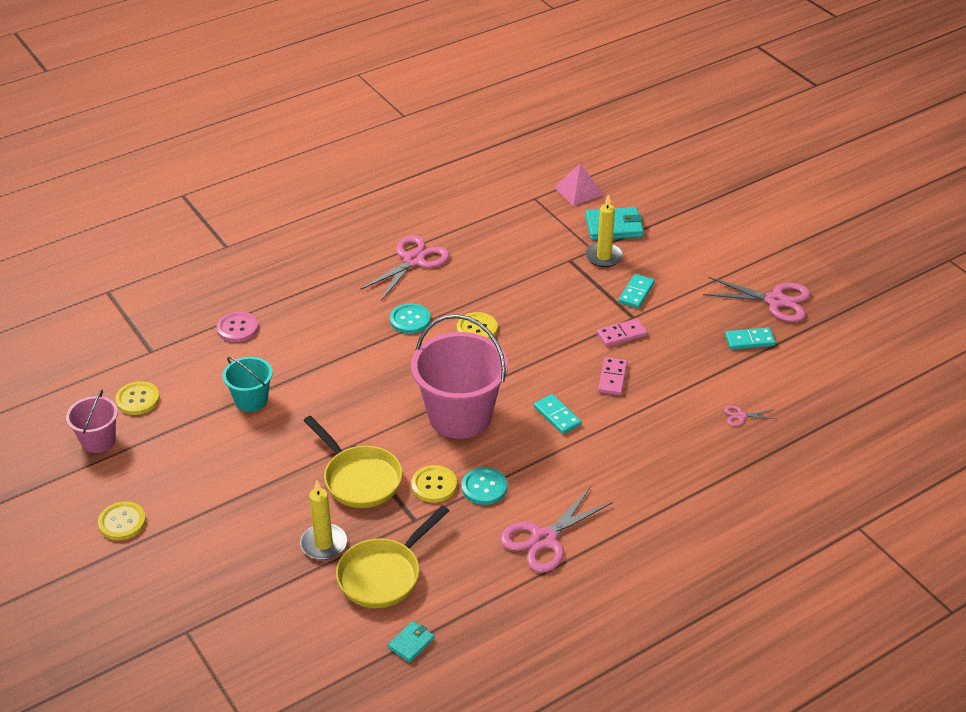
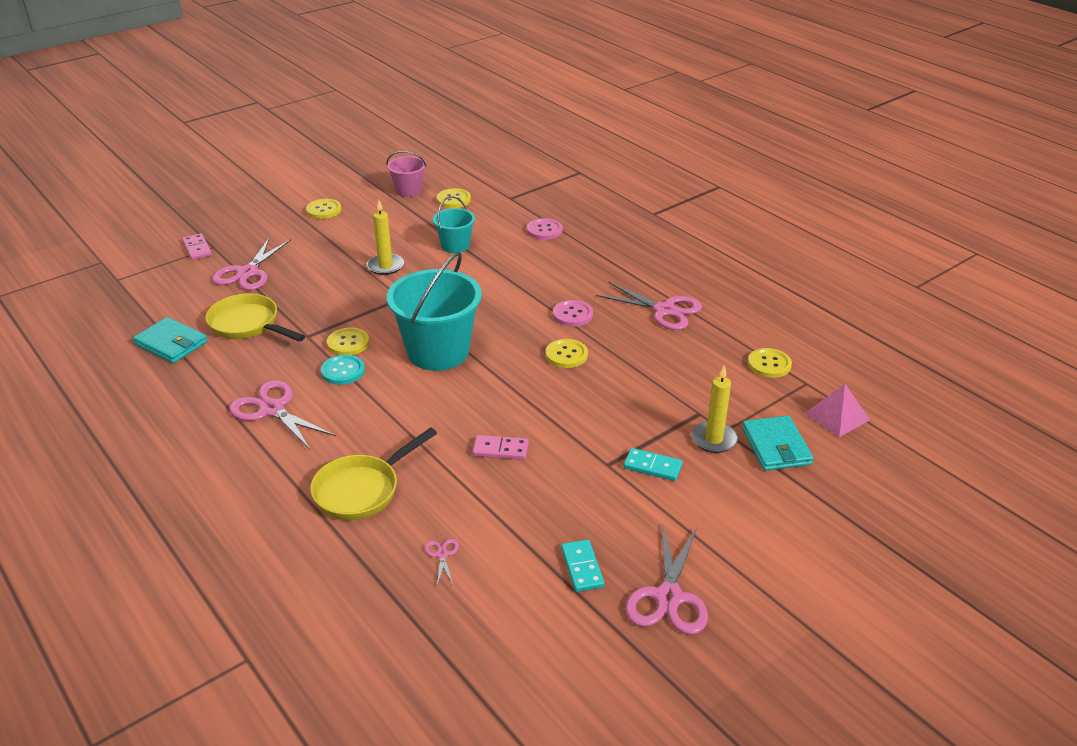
camera: 85 degrees right, 5 degrees down
(265, 587) = (247, 273): none -> pink scissors
(324, 544) = (287, 294): yellow candle -> yellow candle (385, 266)
(359, 478) = (360, 304): yellow pan -> yellow pan (362, 490)
(410, 320) = (572, 315): turquoise button -> pink button
(411, 643) = (171, 343): turquoise wallet -> turquoise wallet, size x1.83
(460, 416) = (438, 352): pink bucket -> turquoise bucket
(506, 213) = (769, 364): none -> yellow button
(557, 416) = (439, 412): turquoise domino -> none
(621, 334) = (575, 455): pink domino -> pink domino (197, 249)

